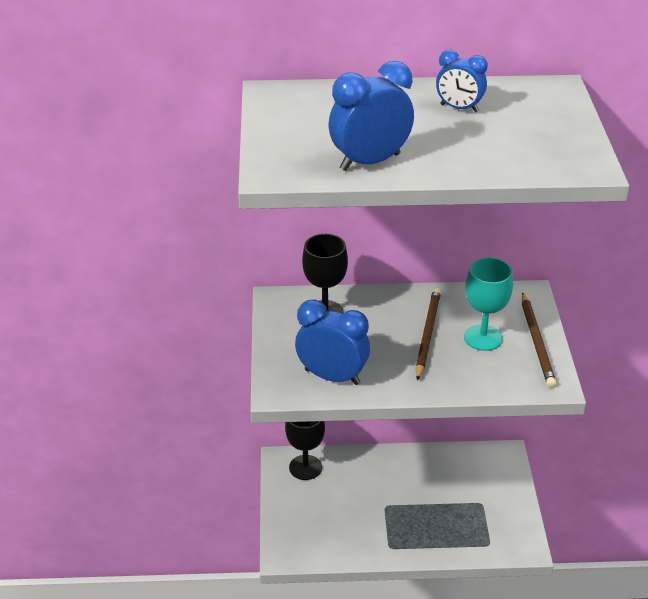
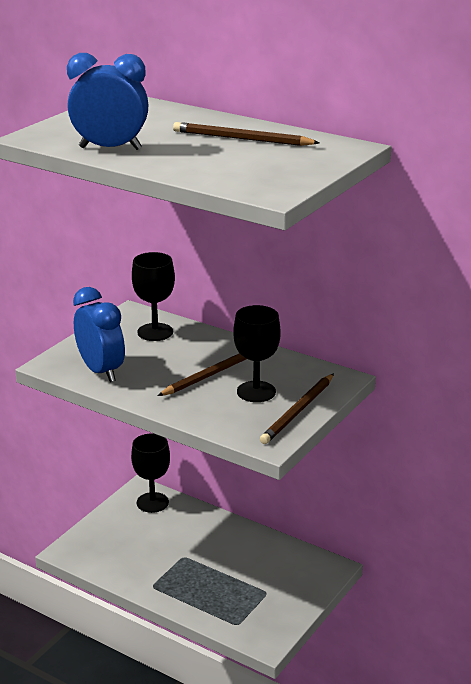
camera: 35 degrees right, 10 degrees down
(459, 108) = (241, 139): blue clock -> brown pencil
(483, 338) = (256, 392): turquoise goblet -> black goblet

